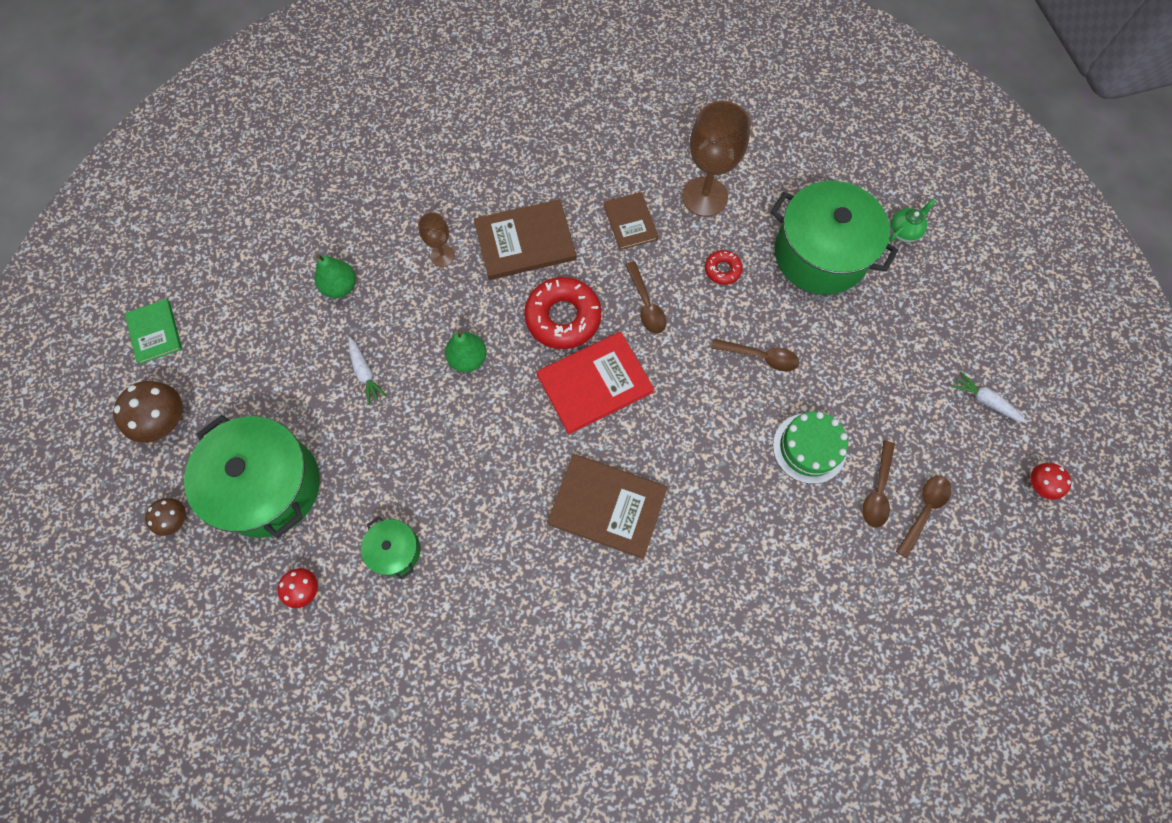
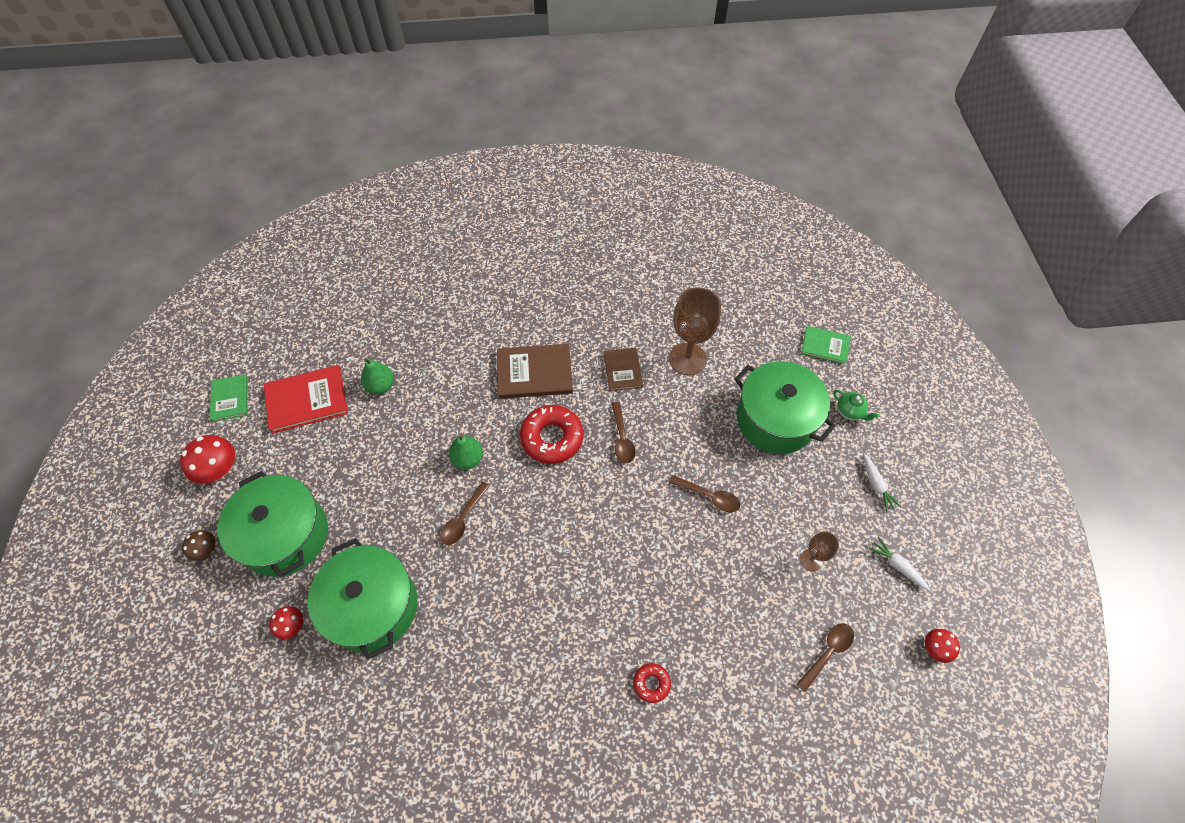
camera: 10 degrees right, 10 degrees down
(165, 421) = (219, 469): brown mushroom -> red mushroom
(365, 373) = (383, 457): white carrot -> white carrot (876, 485)
(395, 551) = (373, 606): green pot -> green pot, size x2.12
(442, 256) = (466, 374): brown goblet -> brown goblet (811, 560)
(594, 384) = (566, 496): red book -> red book (307, 400)
(607, 506) = (555, 600): brown book -> none
(722, 270) = (691, 420): red donut -> red donut (651, 683)
(809, 448) = (736, 580): green cake -> none
(862, 156) = (825, 346): none -> green book
(877, 491) = (789, 628): brown spoon -> brown spoon (463, 519)
(903, 231) = (850, 412): green teapot -> green teapot turned 75 degrees clockwise

